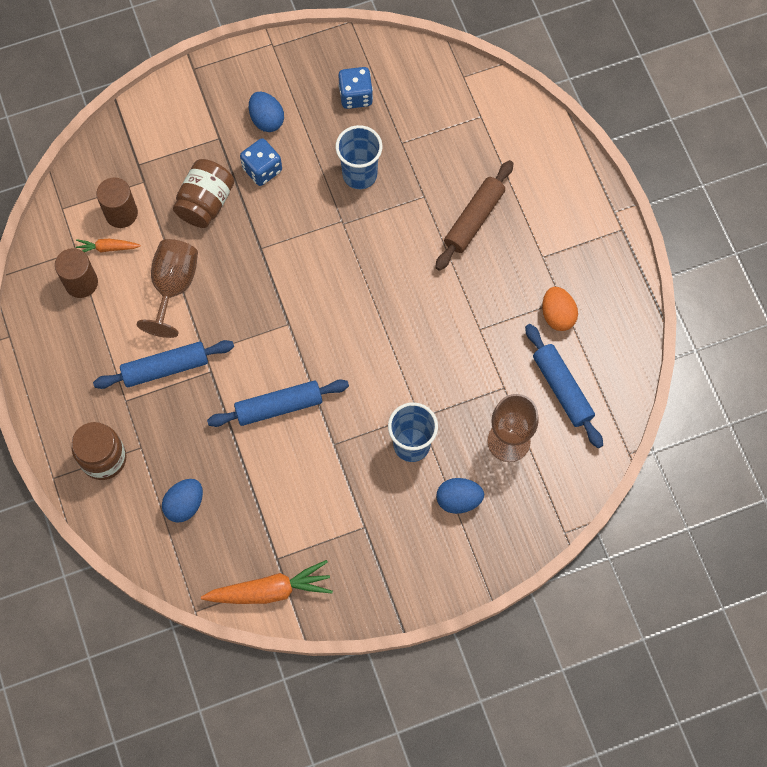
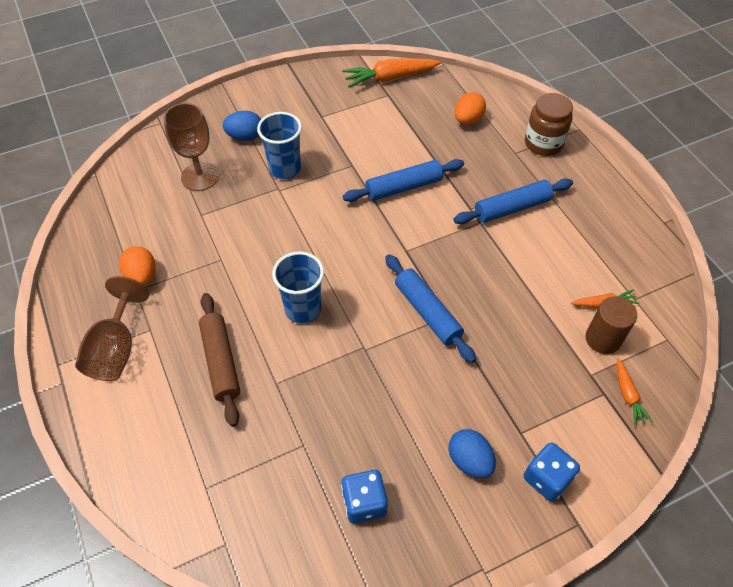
camera: 175 degrees right, 15 degrees down
(81, 283) = (617, 270): brown cylinder -> none
(118, 161) = (628, 395): none -> orange carrot
(173, 286) = (525, 274): brown goblet -> brown goblet (116, 349)
(185, 504) = (468, 120): blue egg -> orange egg
(206, 203) = (516, 357): brown jar -> none
(262, 169) = (462, 398): blue dice -> blue dice (546, 478)
(359, 174) = (350, 402): blue cup -> blue cup (303, 309)
(474, 219) = (221, 362): brown rolling pin -> brown rolling pin turned 45 degrees counterclockwise
(562, 389) = (147, 217): blue rolling pin -> blue rolling pin (427, 312)

